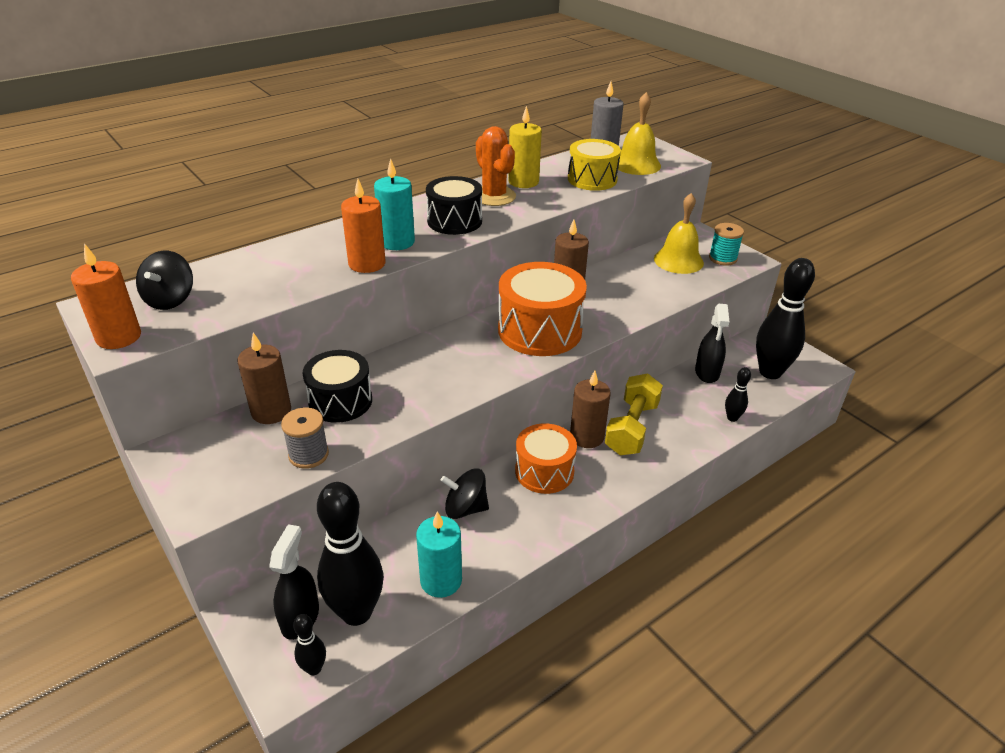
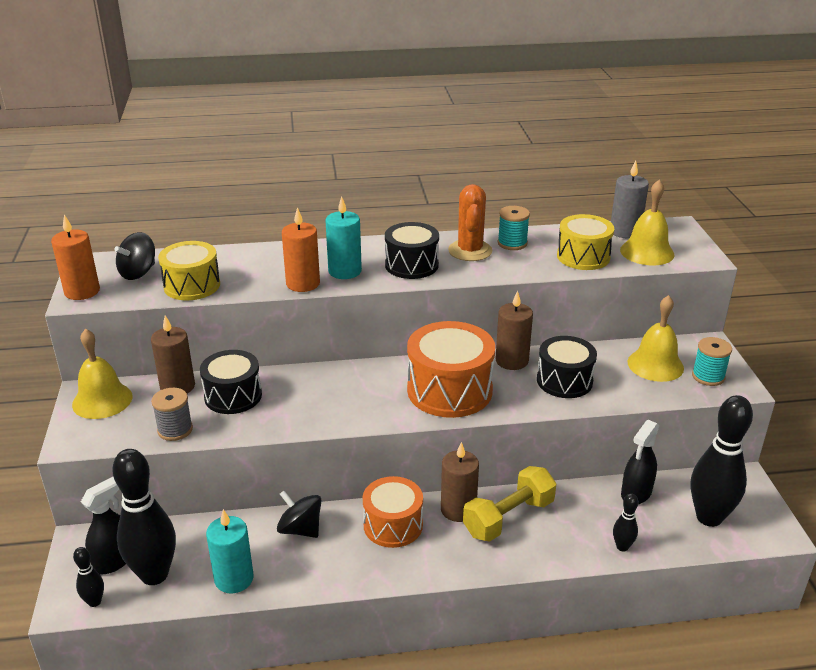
camera: 30 degrees right, 5 degrees down
(195, 454) = (102, 400): none -> yellow bell
(248, 296) = (192, 285): none -> yellow drum
(523, 182) = (512, 243): yellow candle -> turquoise spool
(624, 293) = (564, 381): none -> black drum

